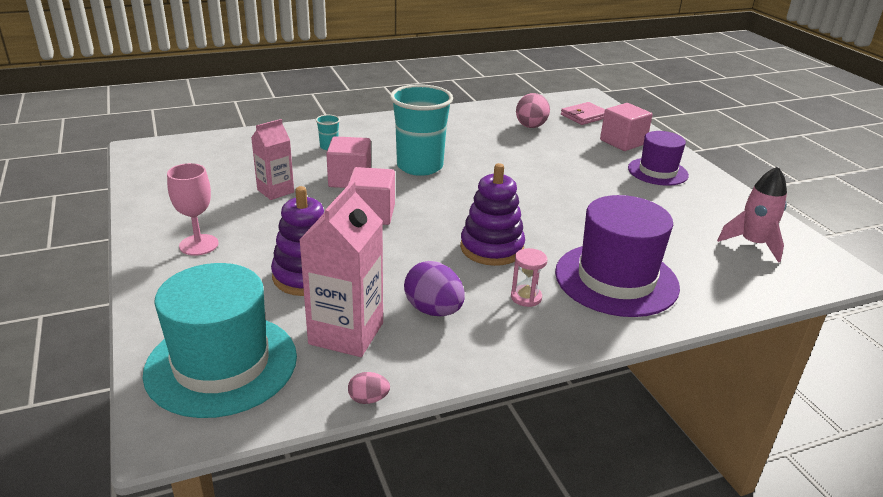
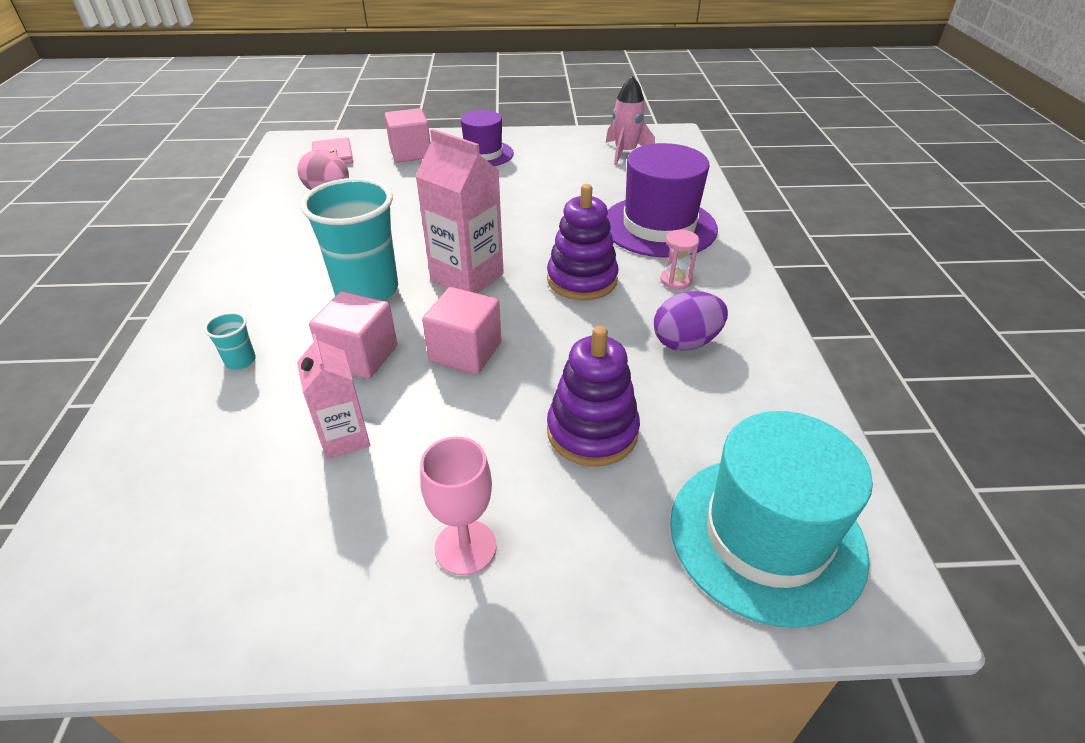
camera: 70 degrees left, 10 degrees up
(346, 333) = (717, 414): pink carton -> pink carton (467, 277)
(368, 399) = (828, 415): pink egg -> none

